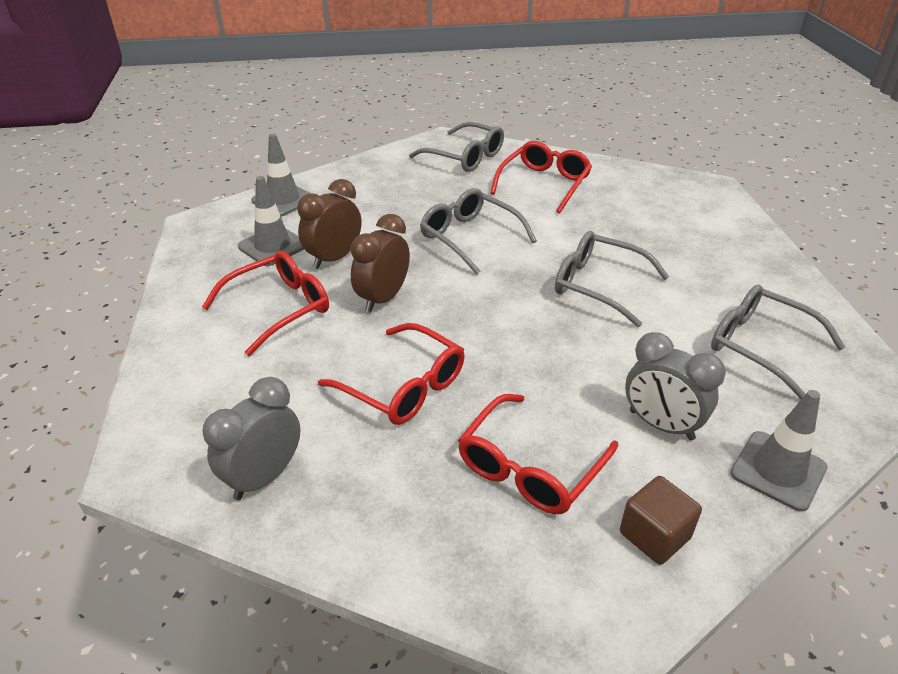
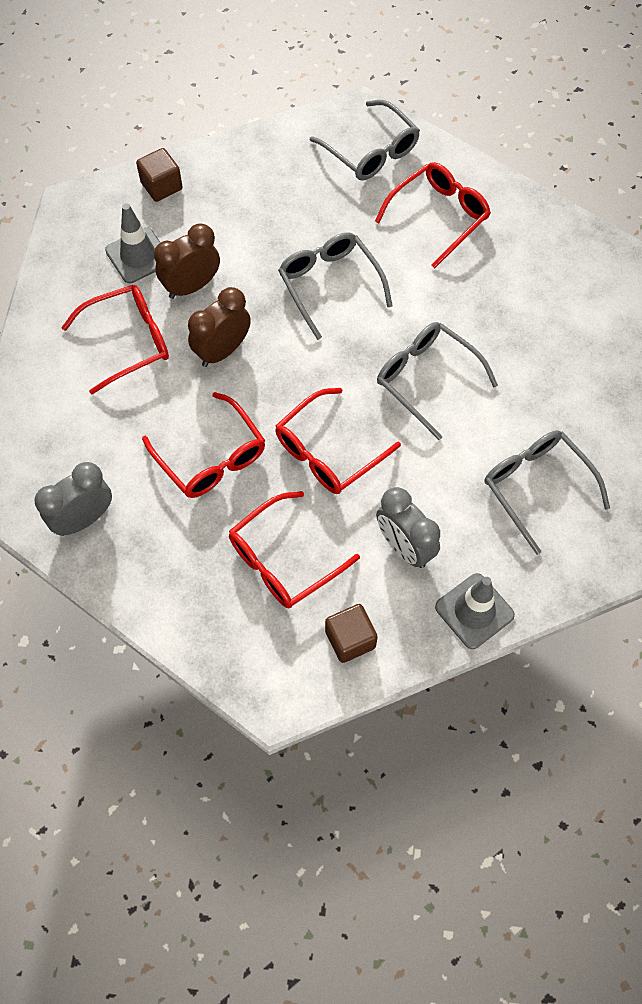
camera: 15 degrees right, 25 degrees up
(283, 200) = (161, 186): grey traffic cone -> brown cube
(531, 357) = (329, 451): none -> red glasses

